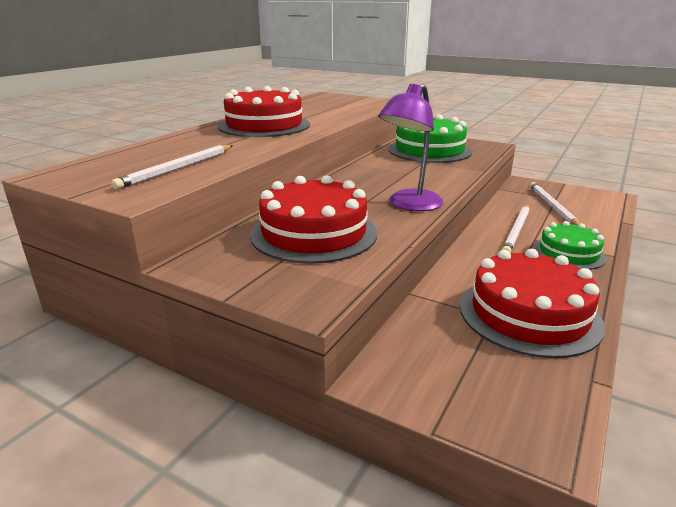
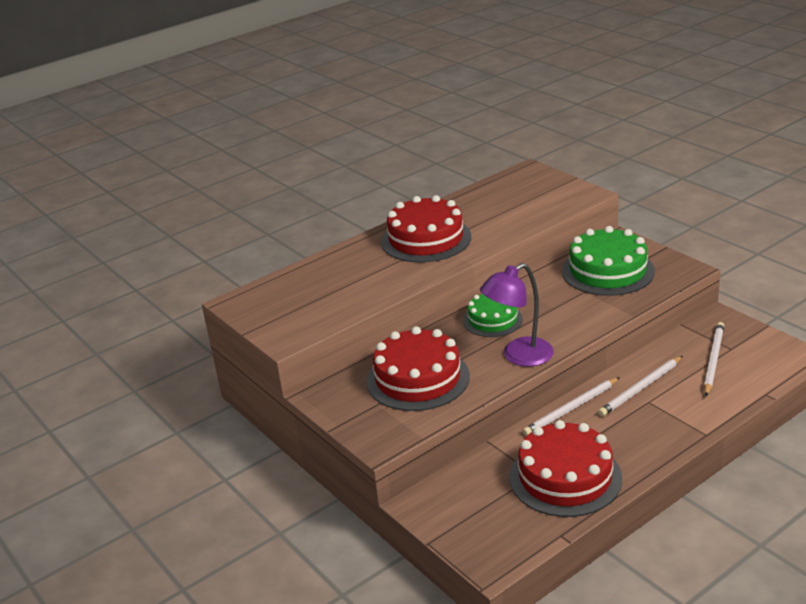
camera: 25 degrees right, 5 degrees up
(177, 168) = (324, 306): white pencil -> white pencil (571, 409)
(568, 253) = (663, 424): green cake -> green cake (492, 320)

